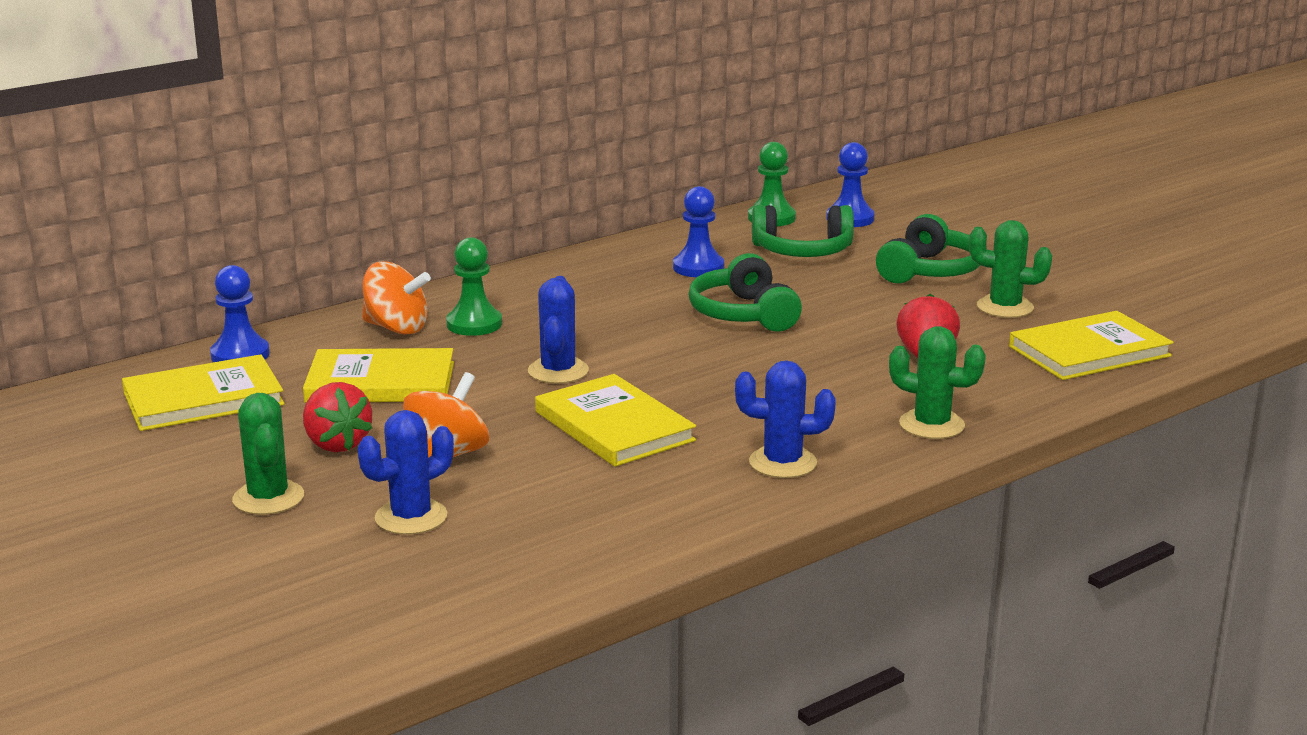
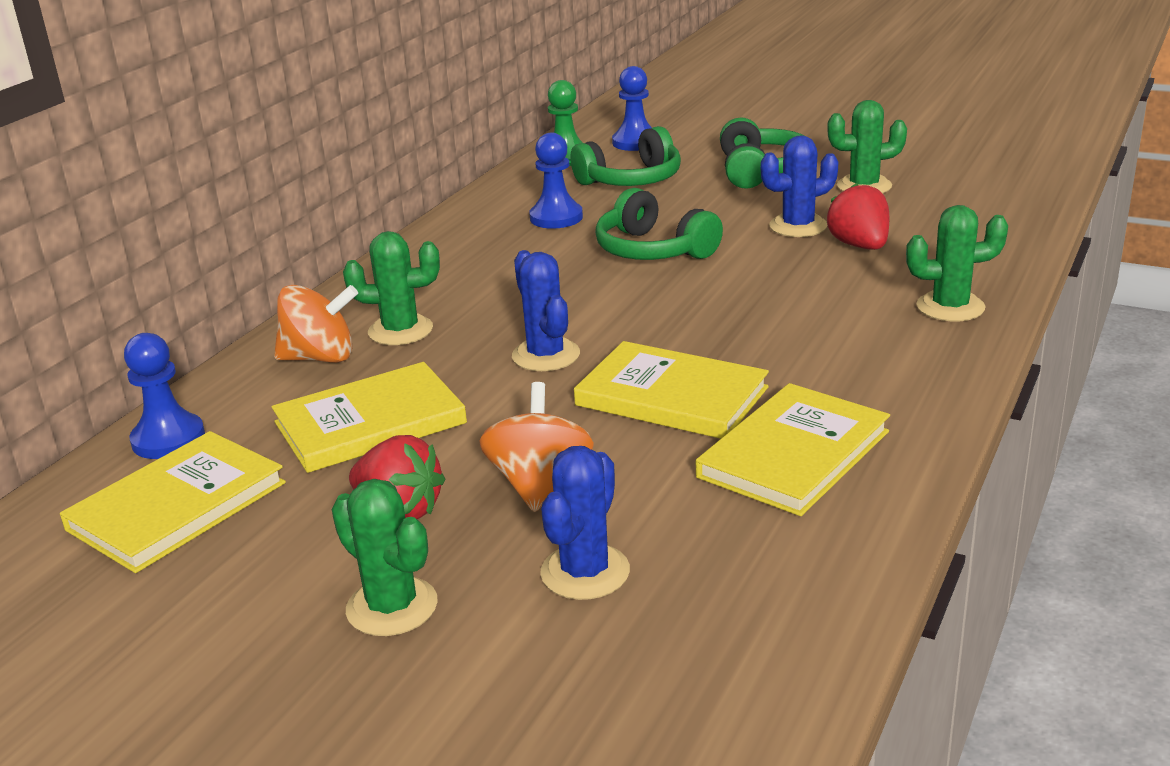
camera: 25 degrees left, 5 degrees up
(474, 324) = (400, 330): green pawn -> green cactus
(782, 463) = (875, 384): blue cactus -> blue cactus (798, 226)
(1089, 351) = (981, 206): yellow book -> yellow book (794, 454)

